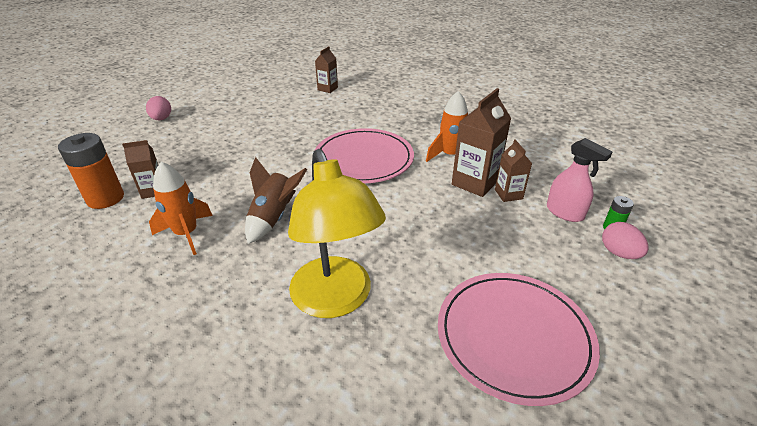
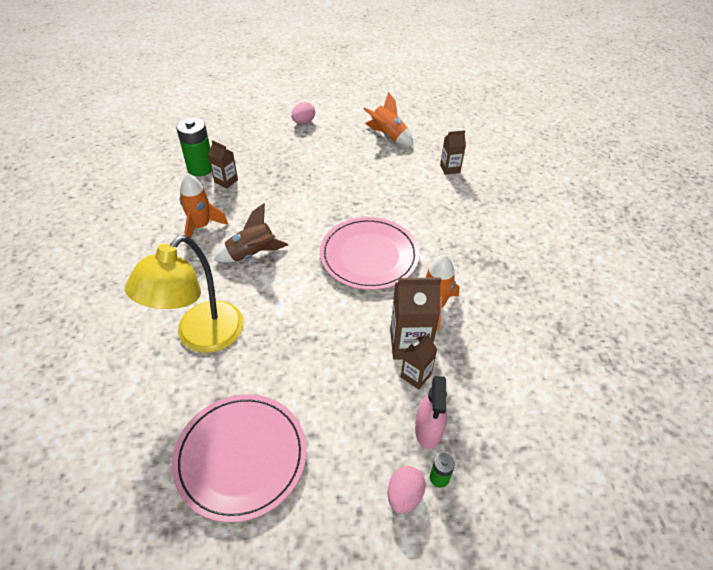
camera: 50 degrees right, 10 degrees up
(105, 198) = (200, 168): orange battery -> green battery
(252, 94) = (388, 136): none -> orange rocket

